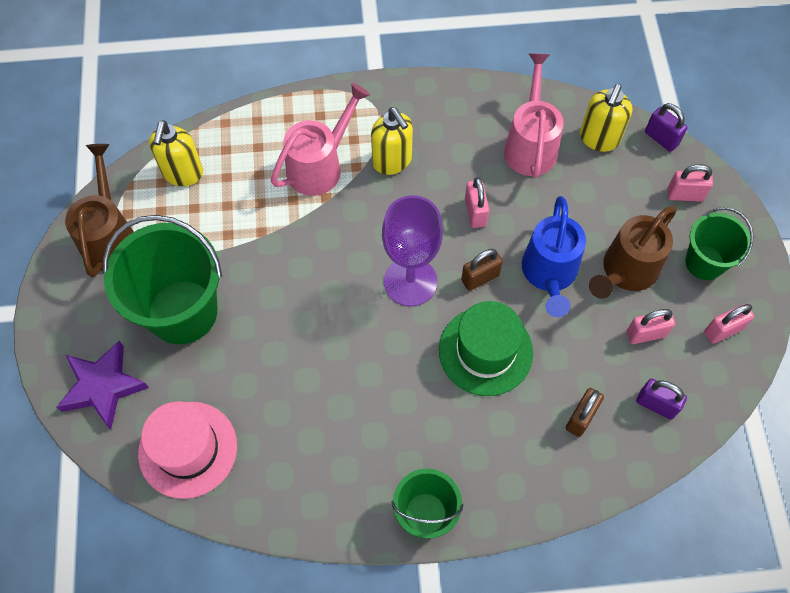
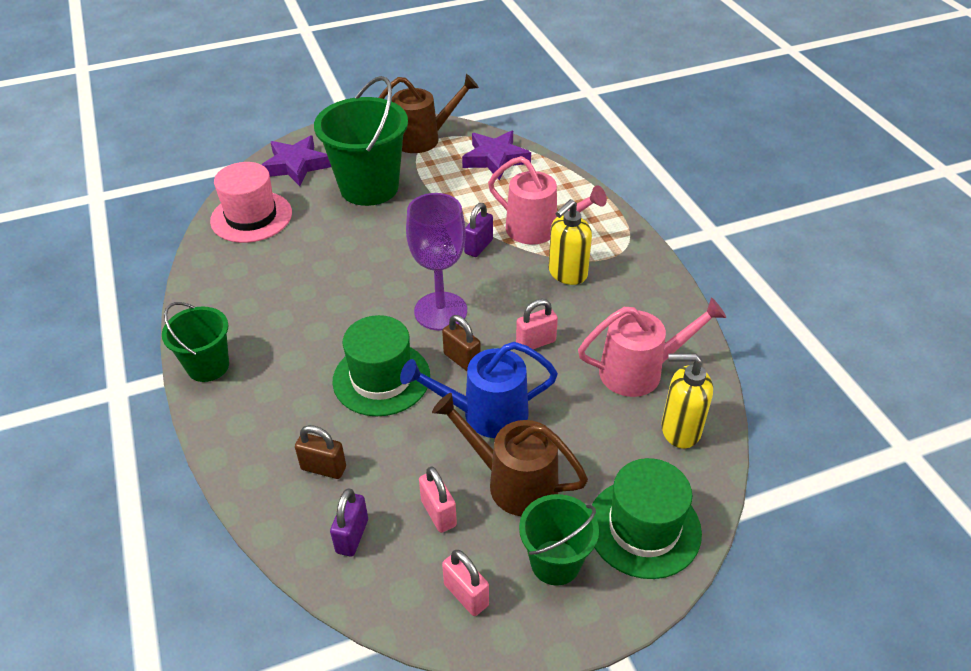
camera: 75 degrees right, 20 degrees down
(183, 173) = (495, 159): yellow soap dispenser -> purple star
(661, 138) = (714, 491): purple padlock -> purple padlock (478, 246)
(684, 195) = (643, 528): pink padlock -> green hat

